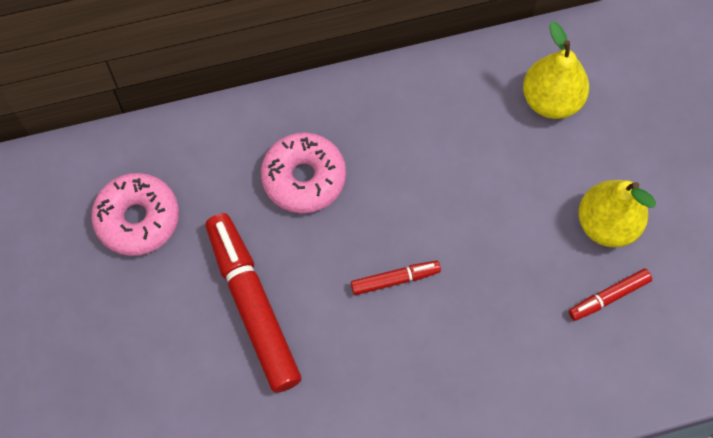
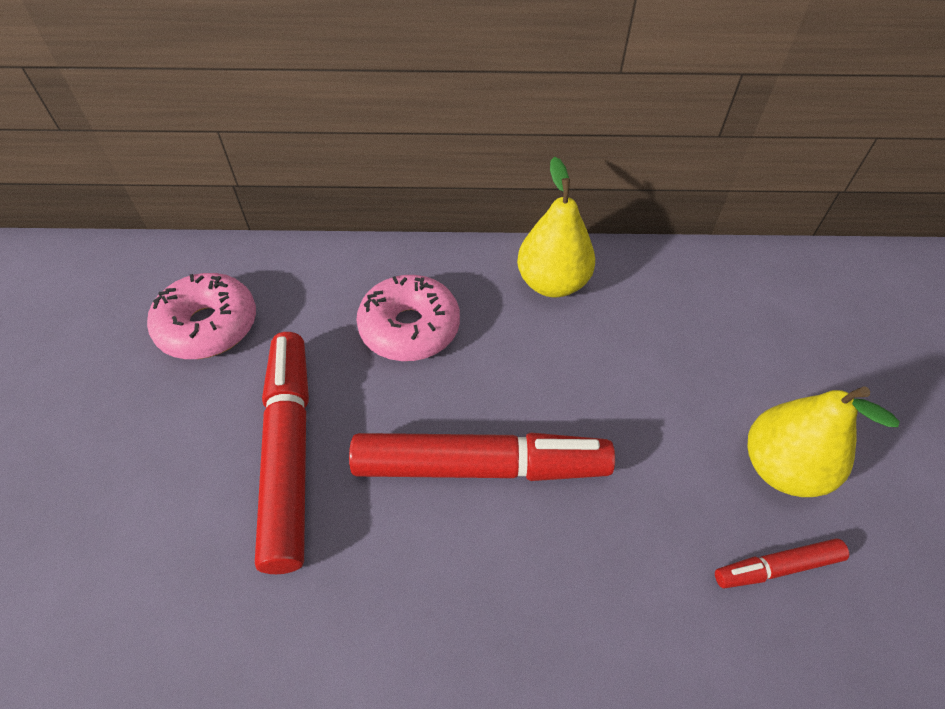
camera: 15 degrees right, 15 degrees down
(395, 279) = (480, 466): red marker -> red marker, size x2.08
(551, 100) = (722, 314): yellow pear -> yellow pear (552, 283)

